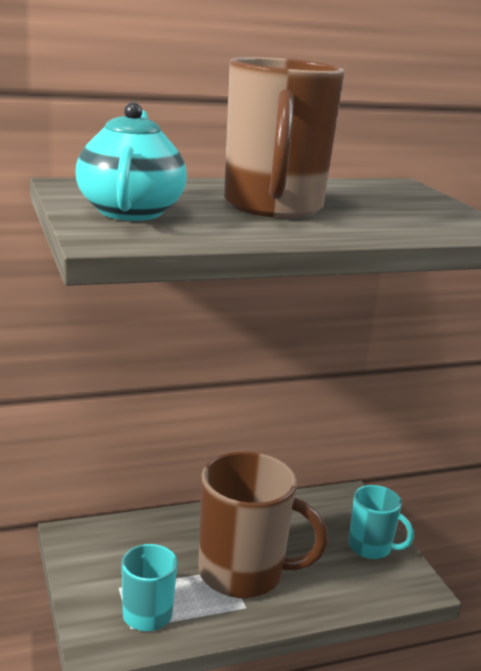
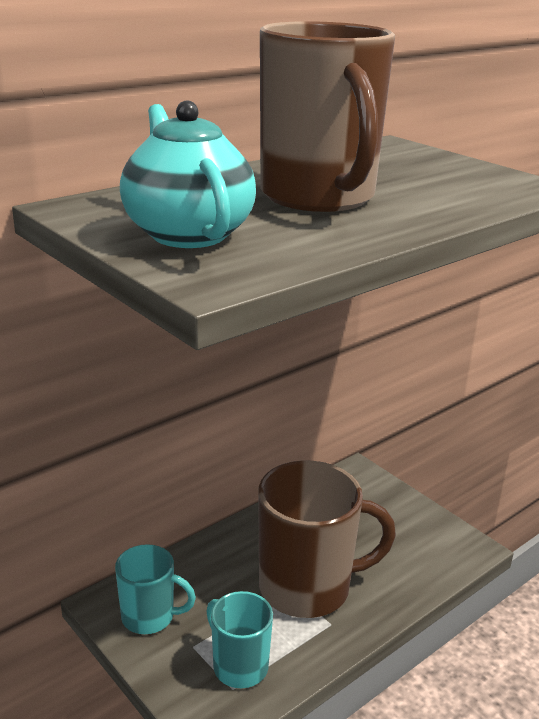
camera: 20 degrees left, 5 degrees up
(371, 547) = (407, 521): turquoise mug -> turquoise mug (149, 617)

